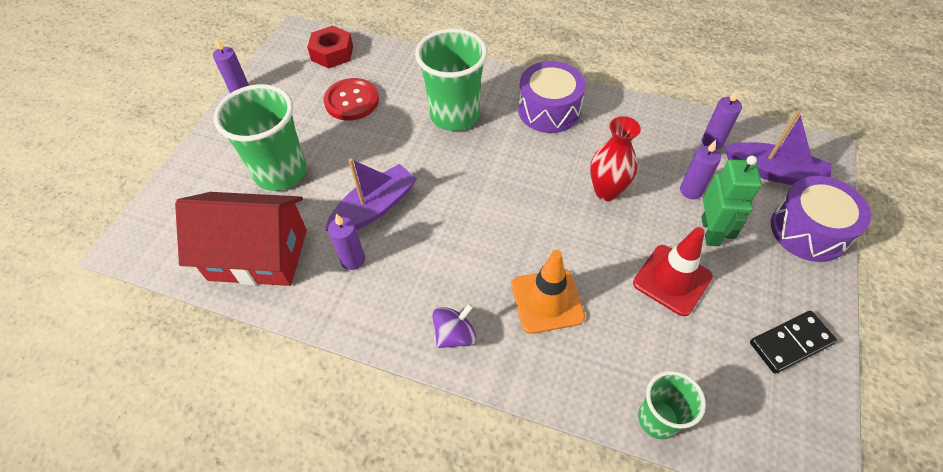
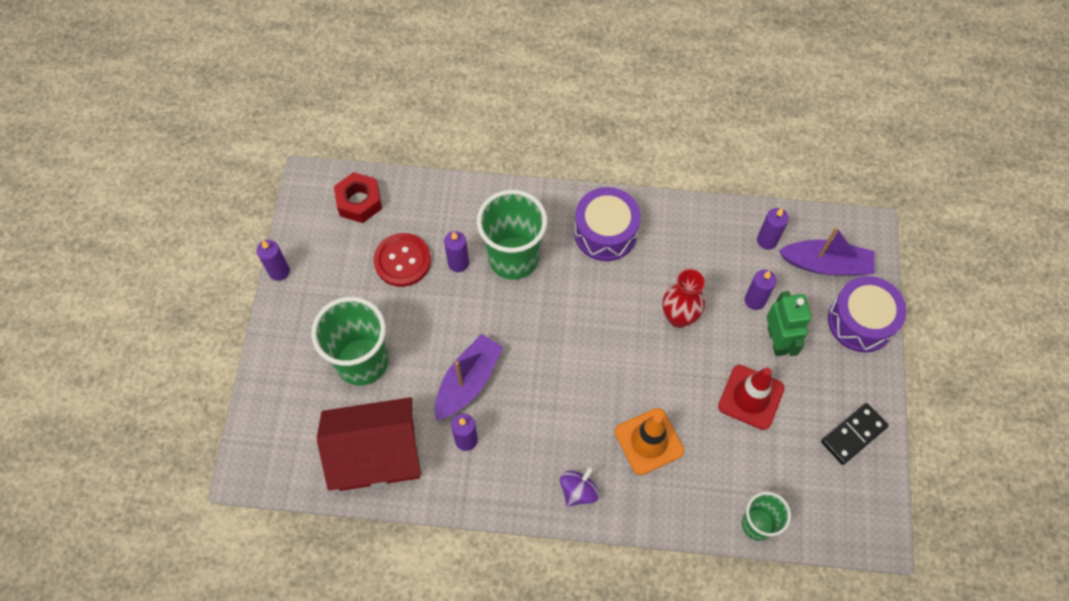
camera: 15 degrees left, 10 degrees up
(402, 111) = (458, 263): none -> purple candle

